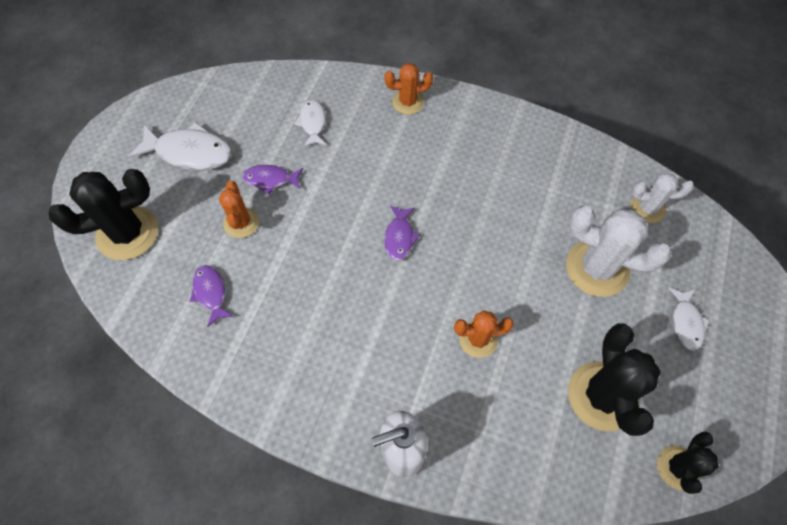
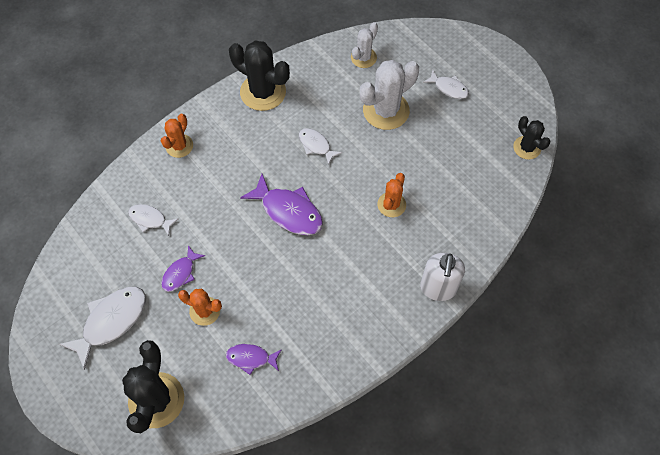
camera: 60 degrees left, 0 degrees up
(399, 237) = (288, 211): purple fish -> purple fish, size x1.73
(497, 221) = (316, 145): none -> white fish
(602, 396) = (466, 159): black cactus -> black cactus (263, 92)

